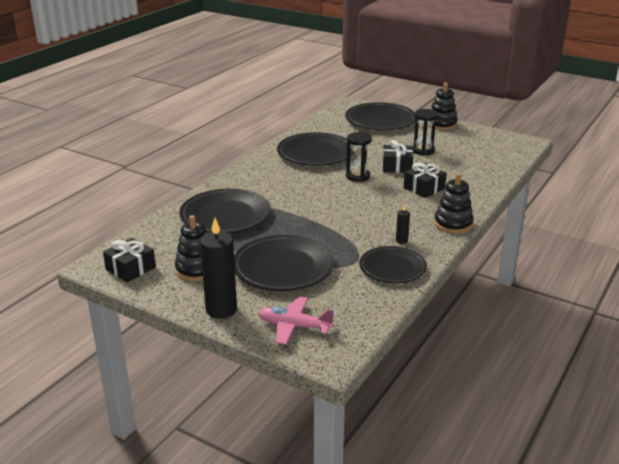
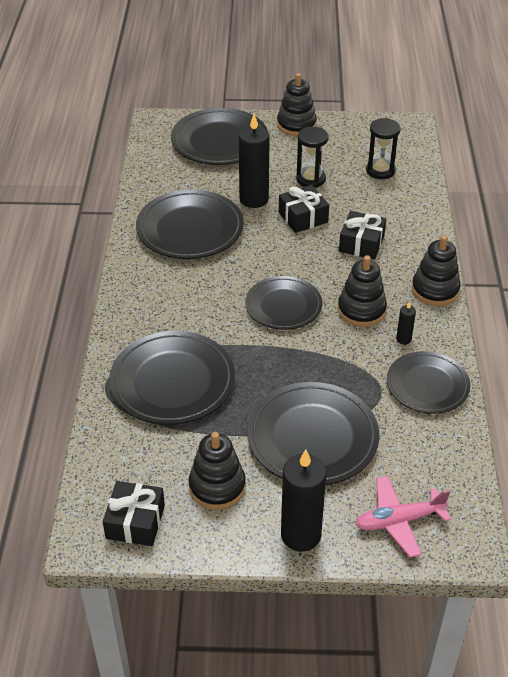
camera: 30 degrees left, 15 degrees up
(335, 202) = (283, 306): none -> black plate
(358, 176) = (272, 251): black hourglass -> black hourglass (380, 170)
(373, 150) = (254, 199): none -> black candle
(387, 219) = (361, 310): none -> black stacking toy

